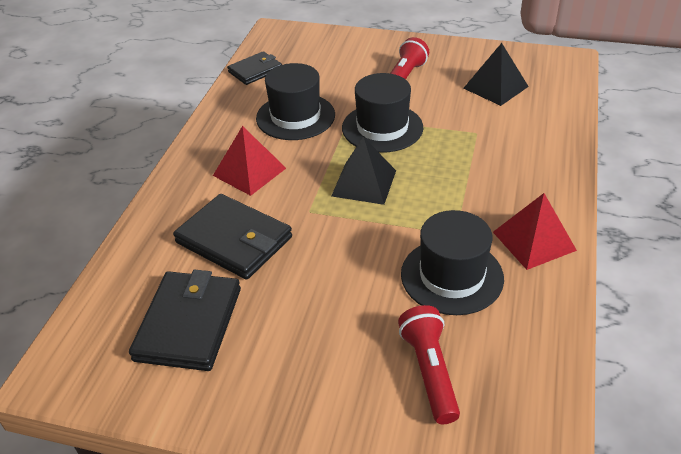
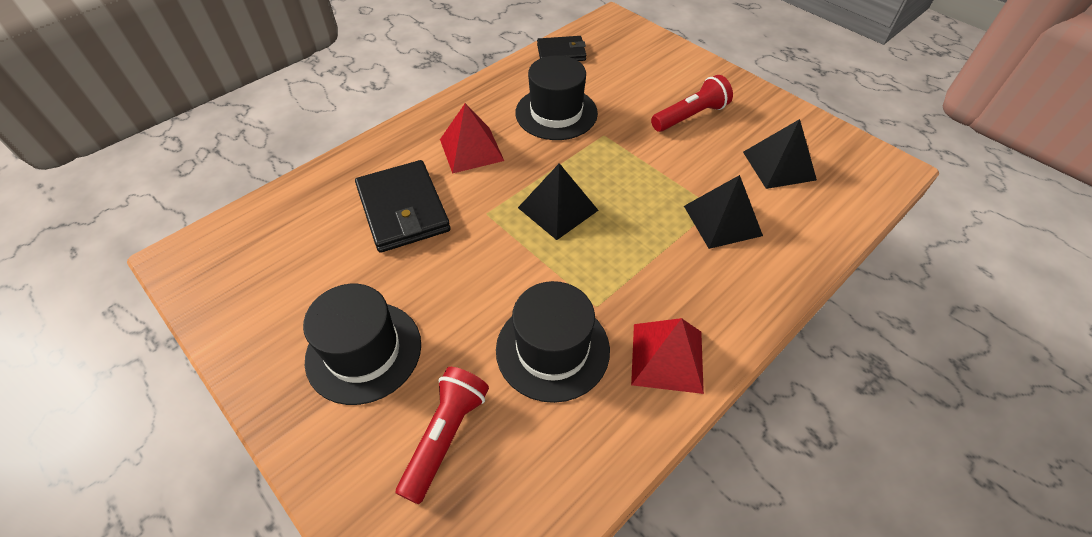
camera: 30 degrees right, 10 degrees up
(189, 324) = (304, 268): black wallet -> none
(382, 128) = (624, 159): black hat -> black hat (364, 351)
(490, 138) = (722, 220): none -> black pyramid

